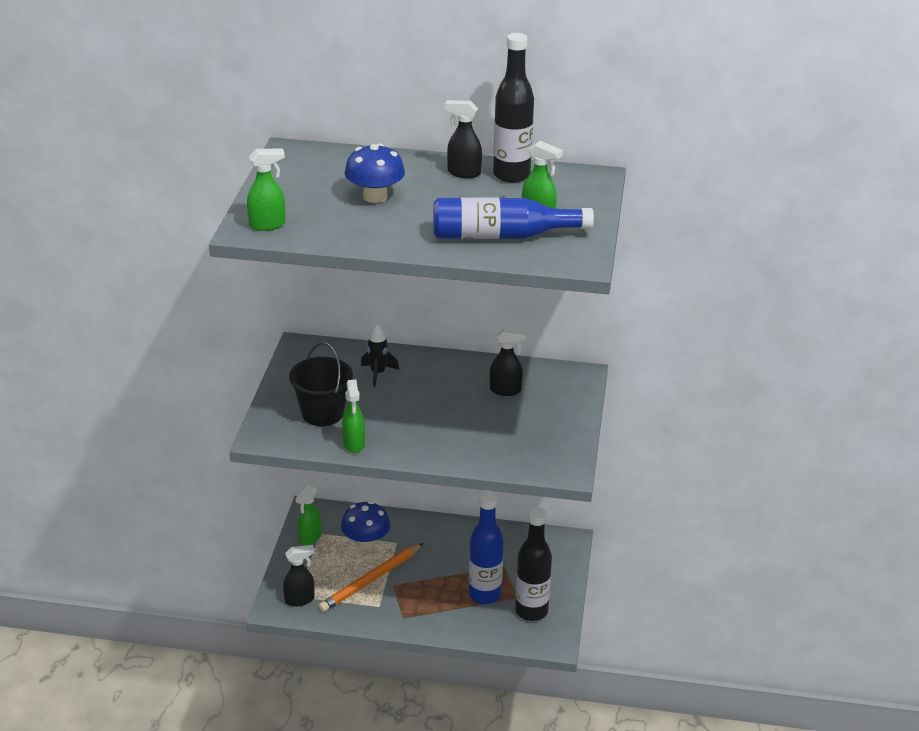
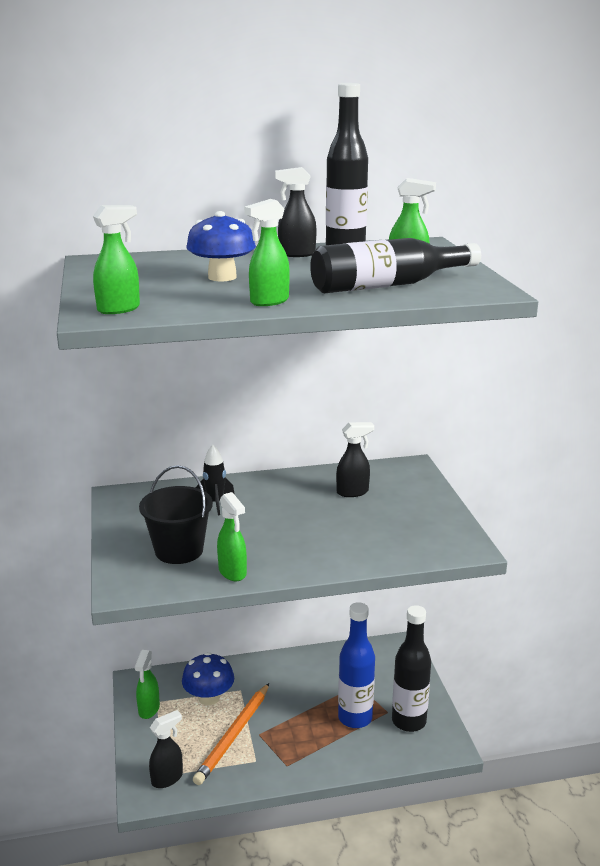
camera: 20 degrees left, 10 degrees down
(387, 238) = (269, 301): none -> green spray bottle
(502, 235) = (388, 285): blue bottle -> black bottle

